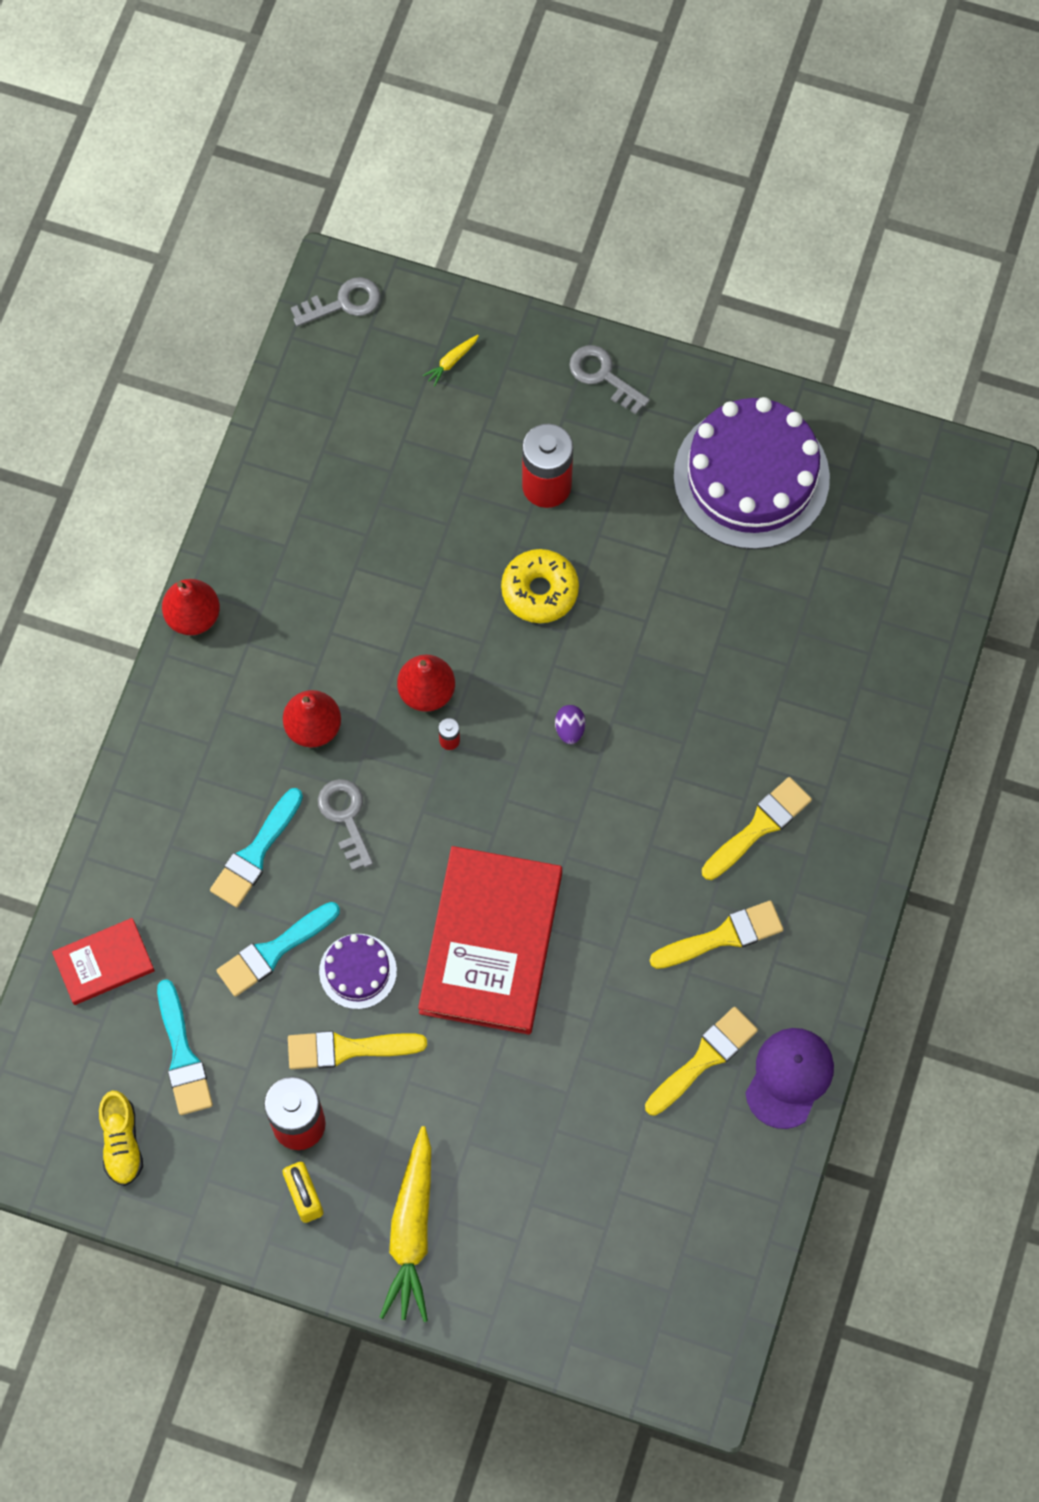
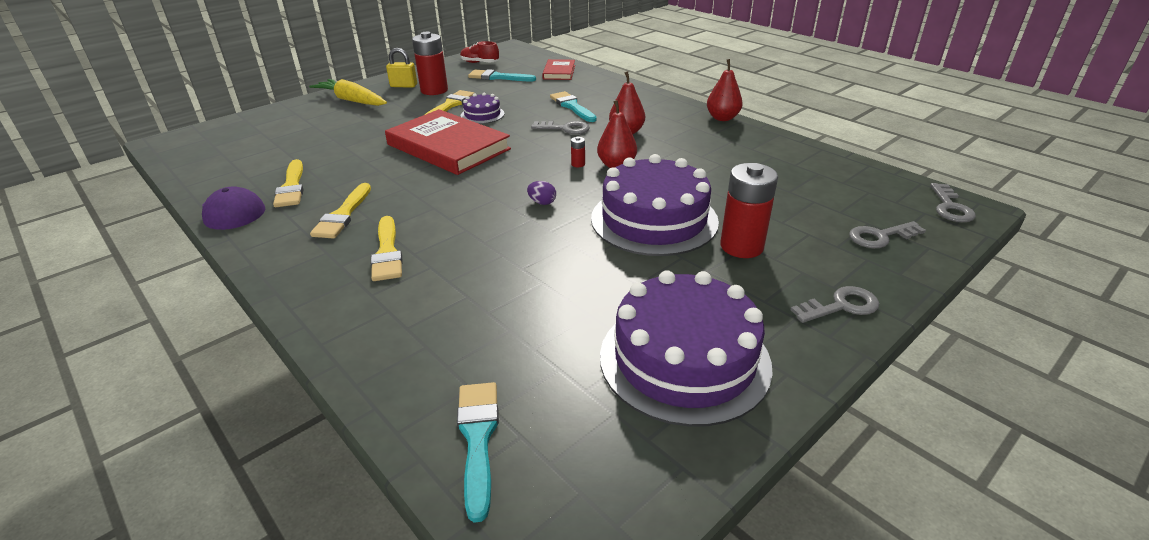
camera: 120 degrees right, 35 degrees down
(122, 1142) = (480, 63): yellow shoe -> red shoe
(273, 951) = (518, 101): turquoise brush -> turquoise brush (478, 439)
(451, 362) = (880, 236): yellow carrot -> grey key
(540, 591) = (654, 219): yellow donut -> purple cake

